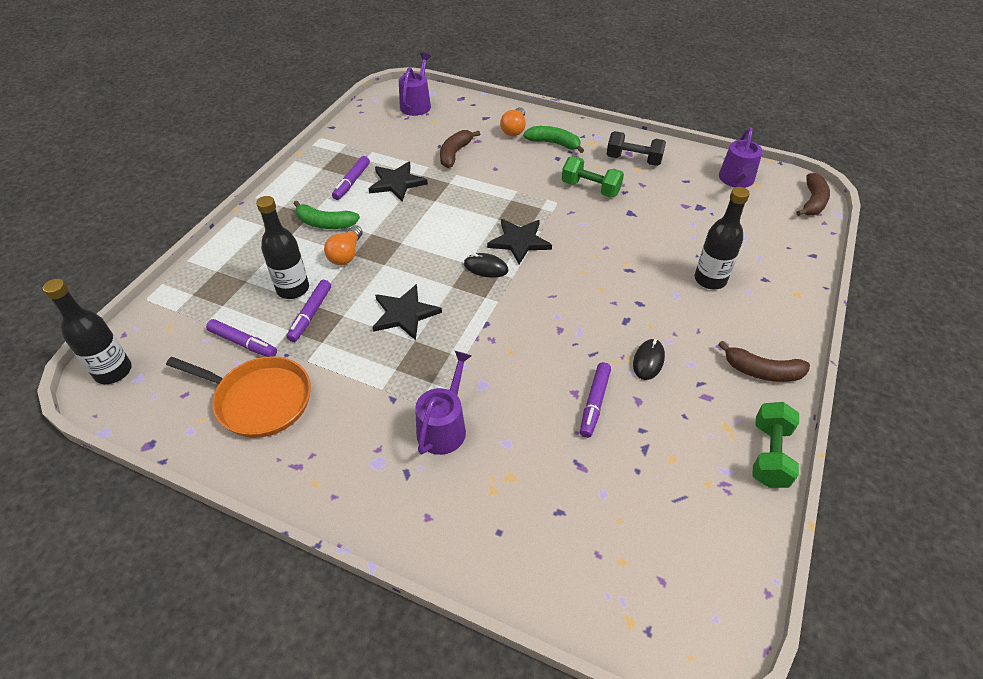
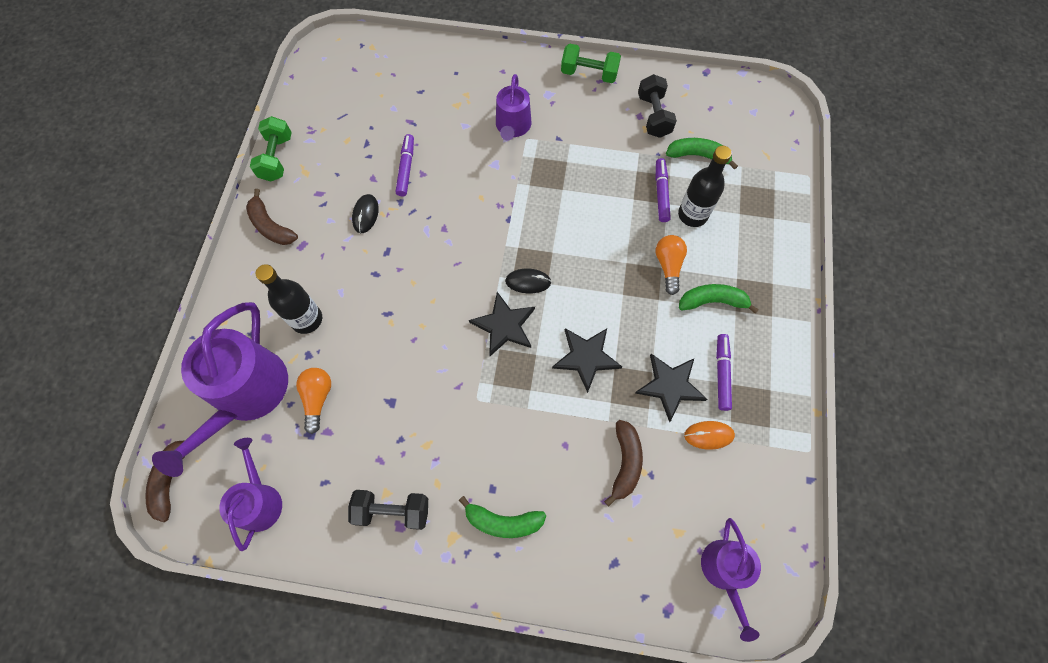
camera: 165 degrees right, 20 degrees up
(113, 371) = (776, 112): black bottle -> none
(243, 343) = (698, 155): purple marker -> green banana
(260, 400) = (653, 116): orange pan -> black dumbbell
(385, 155) = (708, 435): none -> orange mouse
(404, 314) = (582, 212): black star -> black star (586, 357)
(514, 129) = (564, 542): orange light bulb -> orange light bulb (318, 398)
(590, 188) = (441, 435): green dumbbell -> green dumbbell (589, 74)
(760, 238) = (246, 394): none -> purple watering can
(762, 371) = (271, 226): brown banana -> brown banana turned 135 degrees counterclockwise

